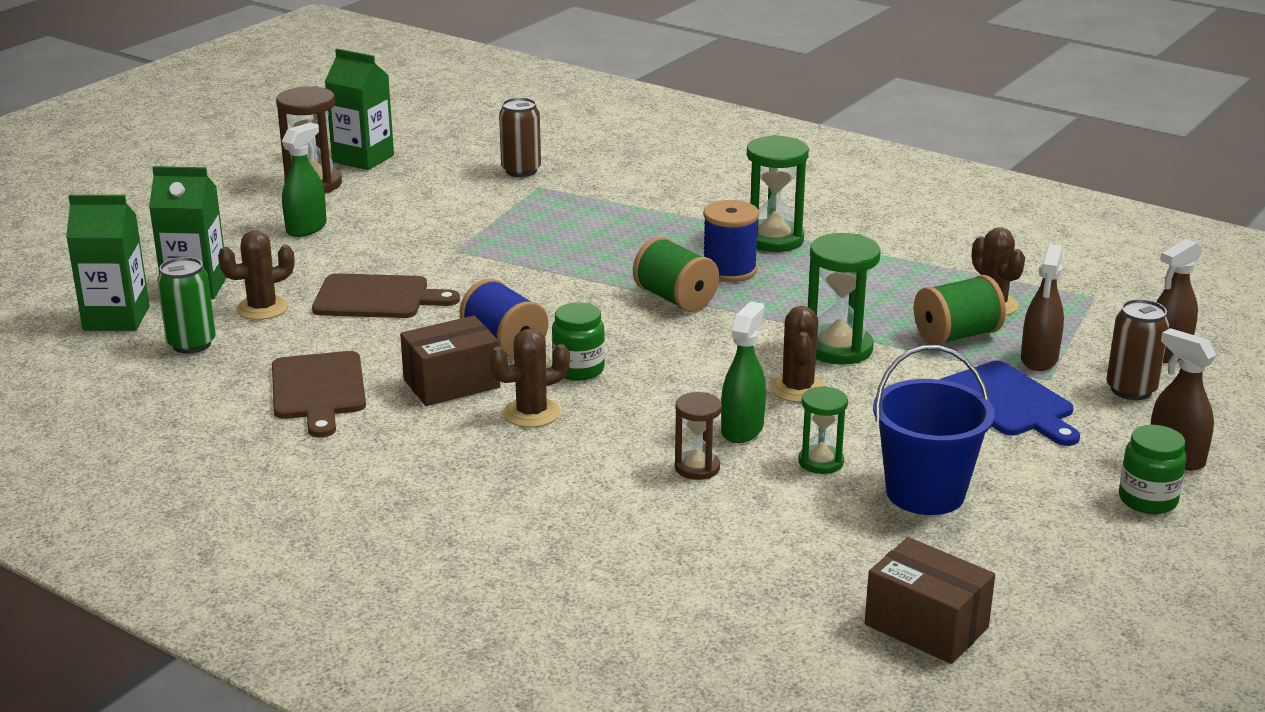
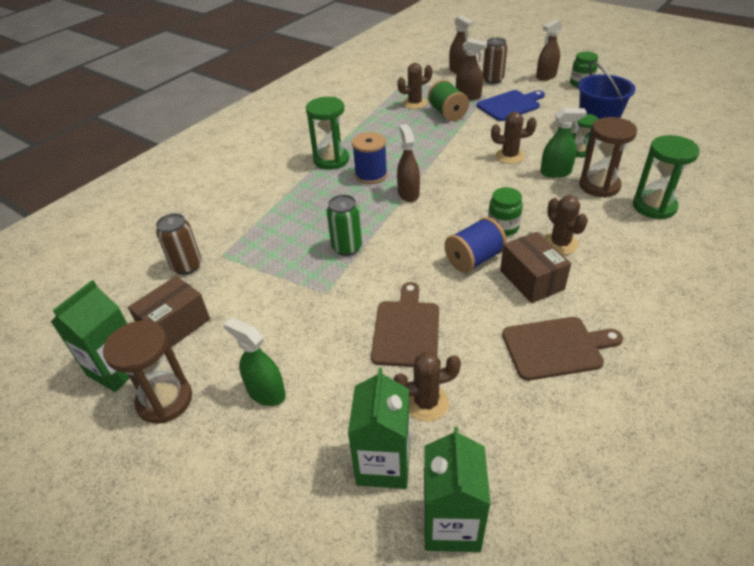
camera: 85 degrees left, 15 degrees up
(191, 344) = (496, 445): green can -> green can (347, 247)
(262, 308) = (426, 402): brown cactus -> brown cactus turned 75 degrees counterclockwise
(675, 299) = (408, 193): green spool -> brown spray bottle
(697, 468) = (599, 186): brown hourglass -> brown hourglass, size x1.68
(742, 429) = (556, 172): green spray bottle -> green spray bottle turned 150 degrees clockwise
(838, 348) = (464, 144): green hourglass -> green hourglass (654, 206)
(926, 626) = (699, 132): brown box -> brown box (175, 326)

